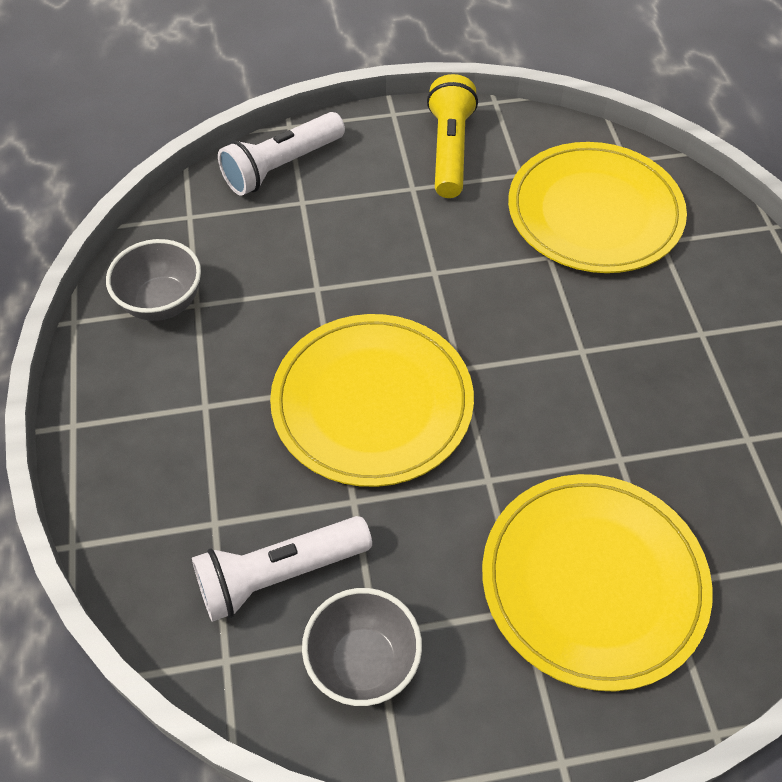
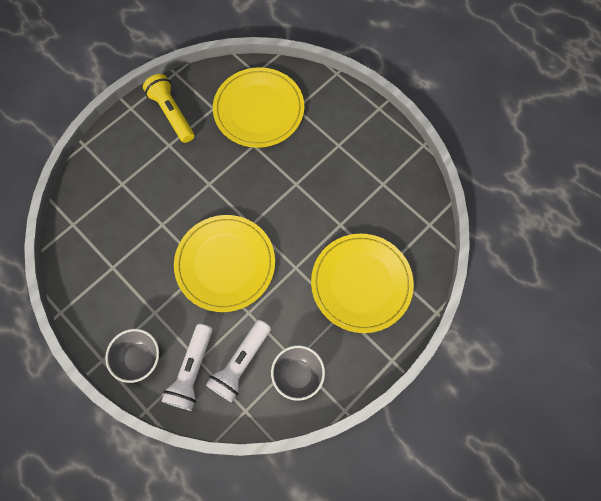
camera: 35 degrees left, 15 degrees up
(162, 303) = (95, 276): grey bowl -> grey bowl (139, 358)
(282, 166) = (97, 170): white flashlight -> white flashlight (192, 370)

